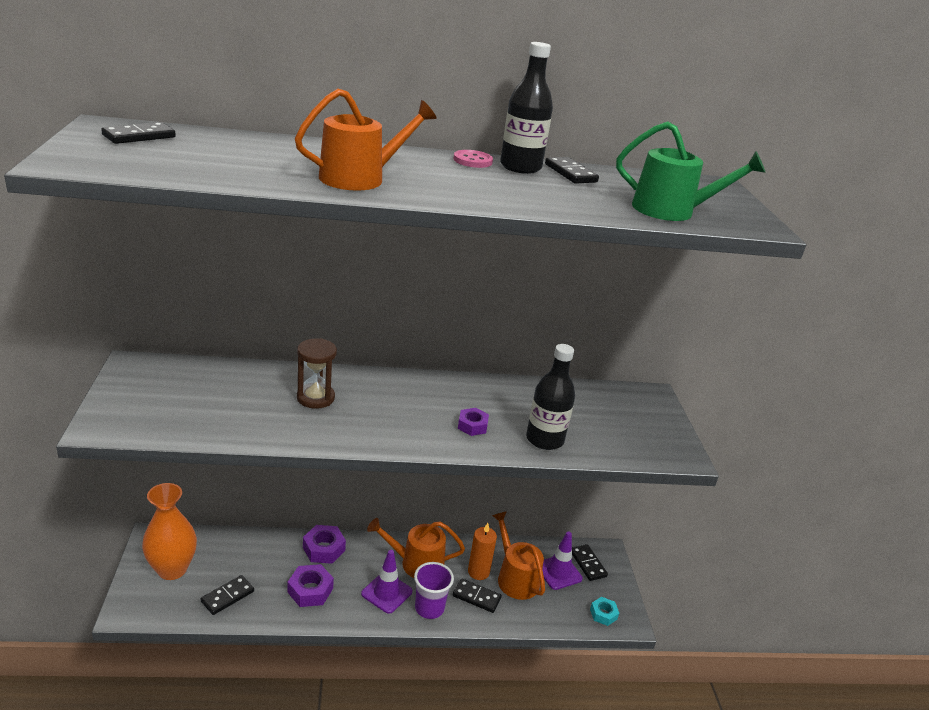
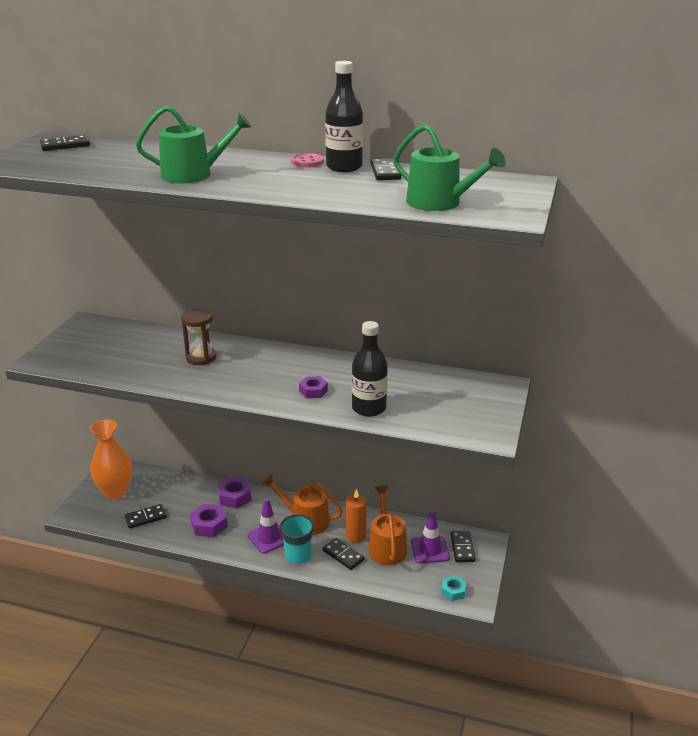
camera: 25 degrees right, 0 degrees up
(359, 178) = (193, 175): orange watering can -> green watering can
(429, 608) = (298, 556): purple cup -> turquoise cup

